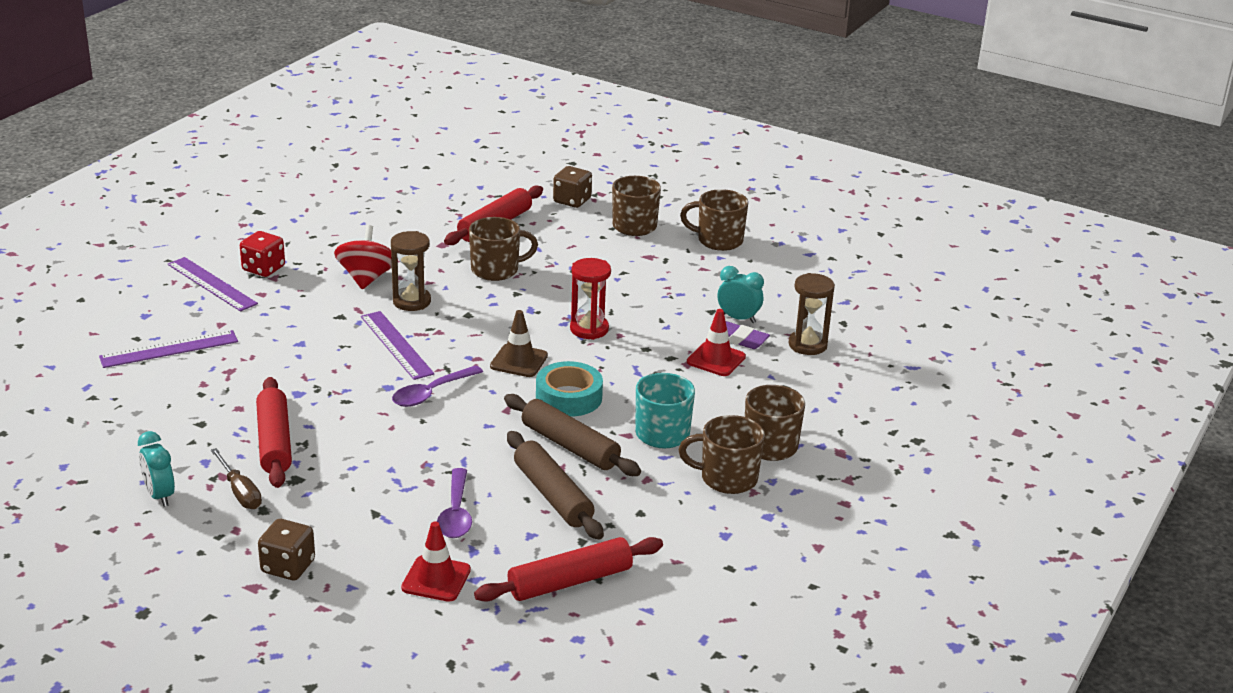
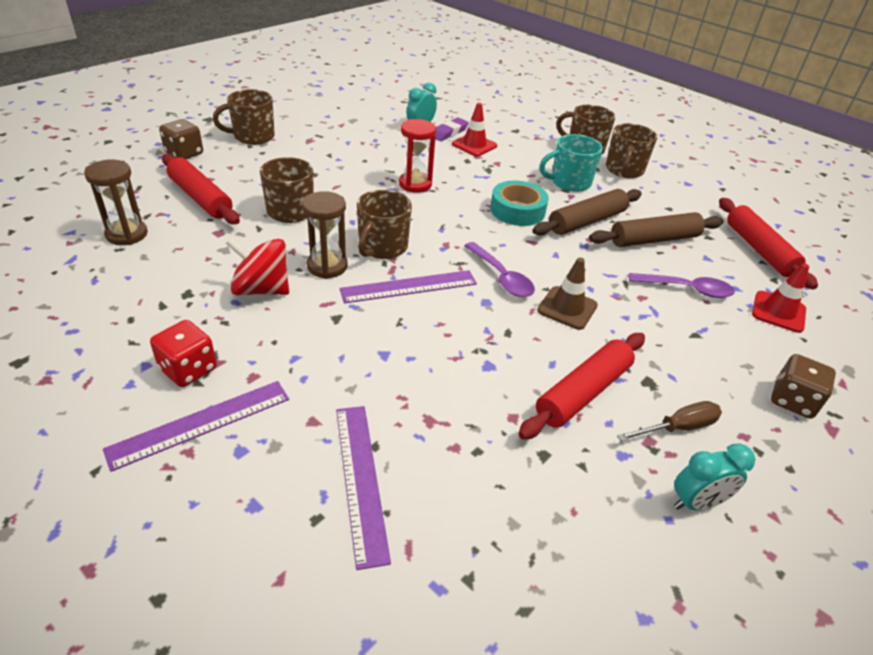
camera: 80 degrees left, 10 degrees up
(274, 442) = (583, 392): red rolling pin -> red rolling pin turned 45 degrees counterclockwise
(519, 361) = (456, 224): brown traffic cone -> brown traffic cone (567, 308)
(718, 240) = (301, 111): brown mug -> brown mug (382, 247)
(807, 345) = (463, 113): brown hourglass -> brown hourglass (127, 234)

